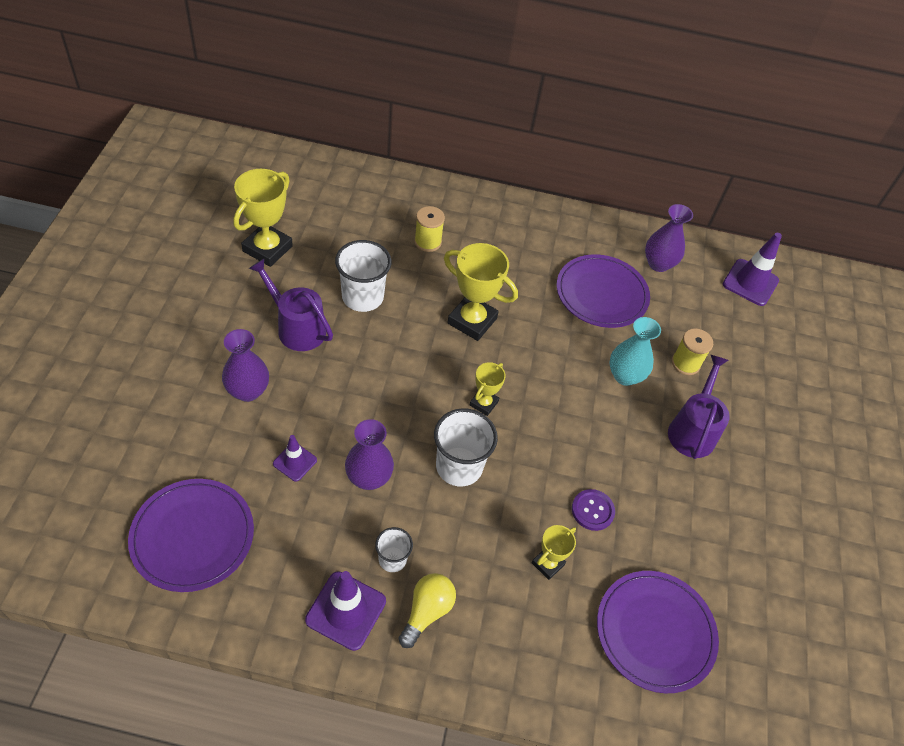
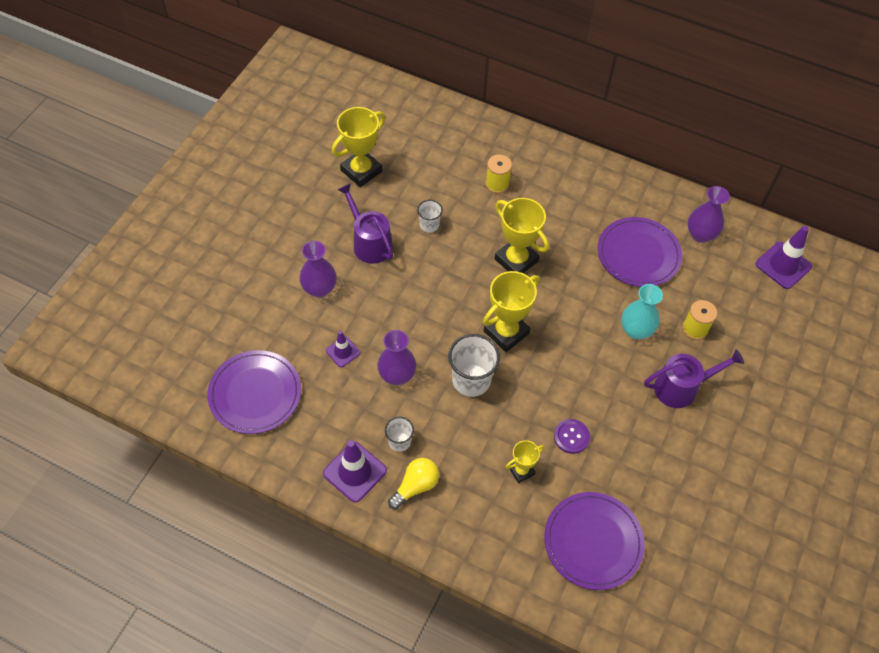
camera: 20 degrees right, 5 degrees up
(362, 297) = (429, 225): white cup -> white cup, size x0.56
(483, 403) = (506, 332): yellow trophy -> yellow trophy, size x1.82
(693, 430) = (681, 388): purple watering can -> purple watering can turned 45 degrees clockwise

